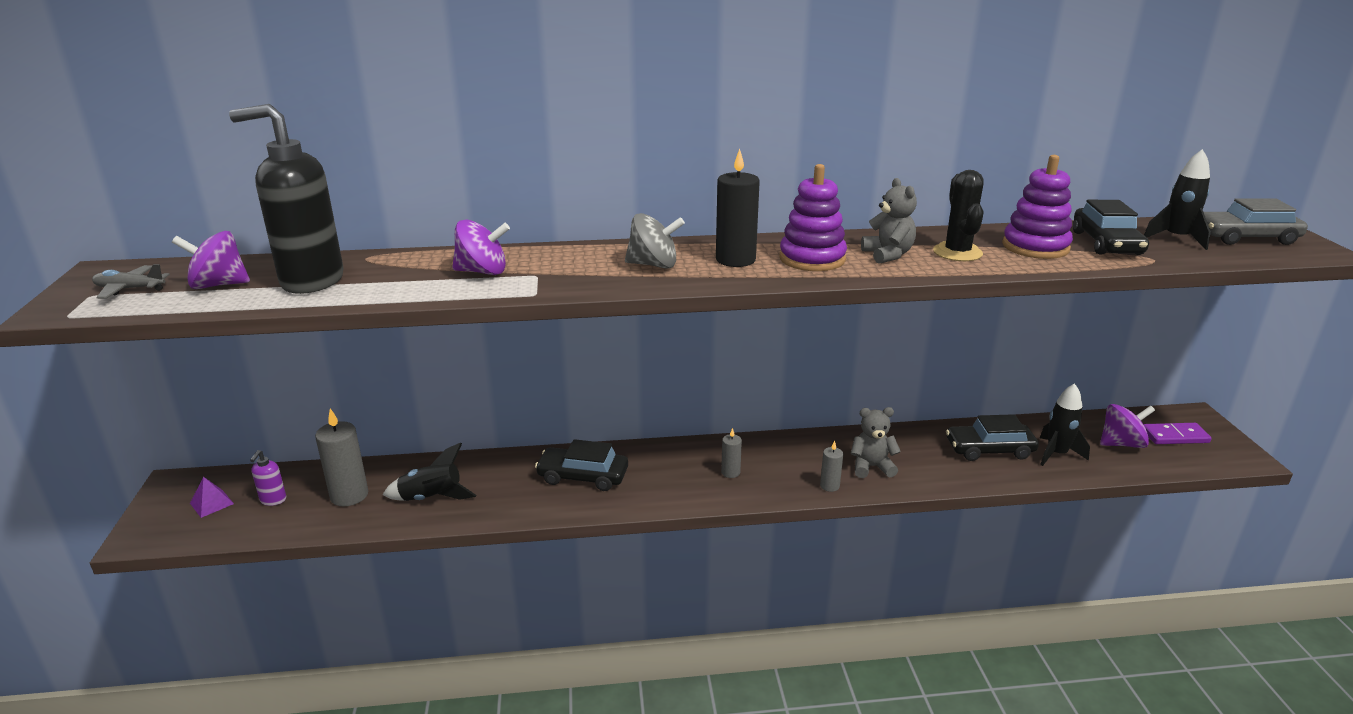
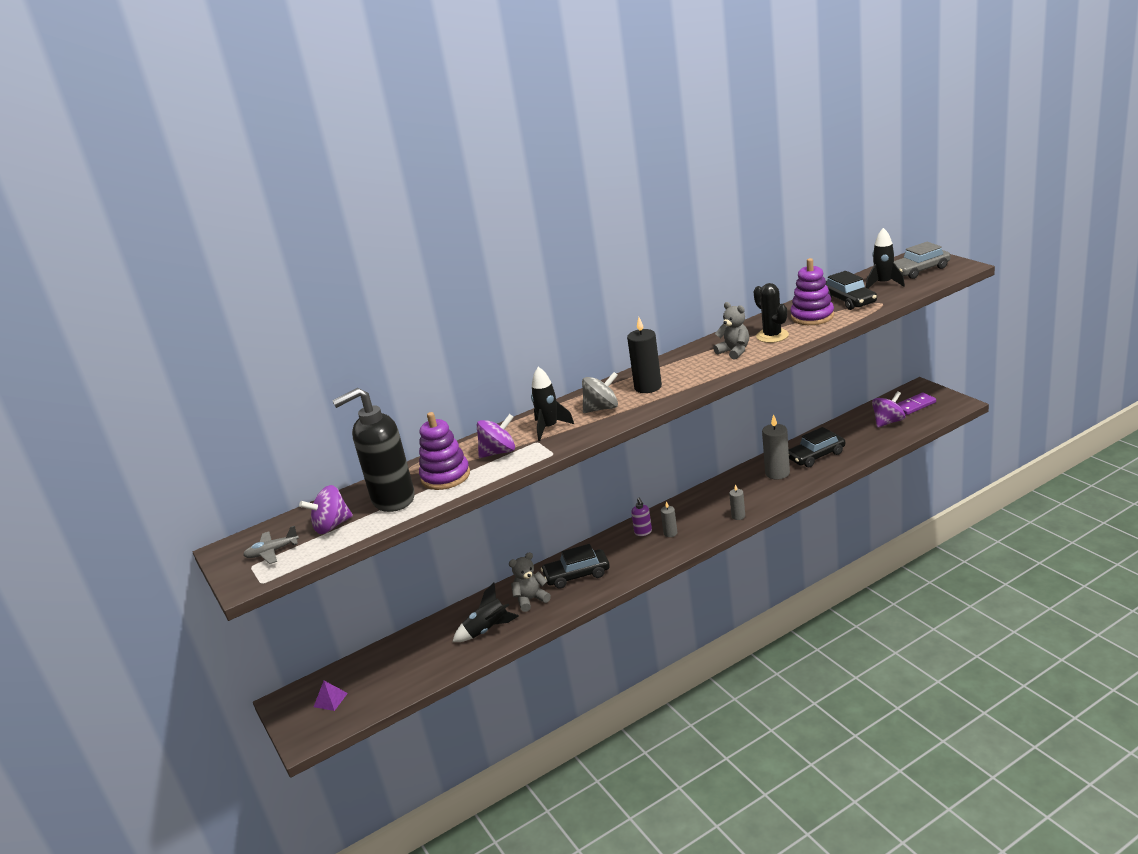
camera: 20 degrees left, 0 degrees up
(273, 500) = (374, 679): purple soap dispenser -> purple soap dispenser (643, 532)
(349, 495) = (427, 653): grey candle -> grey candle (777, 473)
(812, 259) = (693, 370): purple stacking toy -> purple stacking toy (445, 476)
(871, 467) = (754, 494): grey teddy bear -> grey teddy bear (531, 600)
(1056, 454) = (856, 443): black rocket -> black rocket (549, 428)

